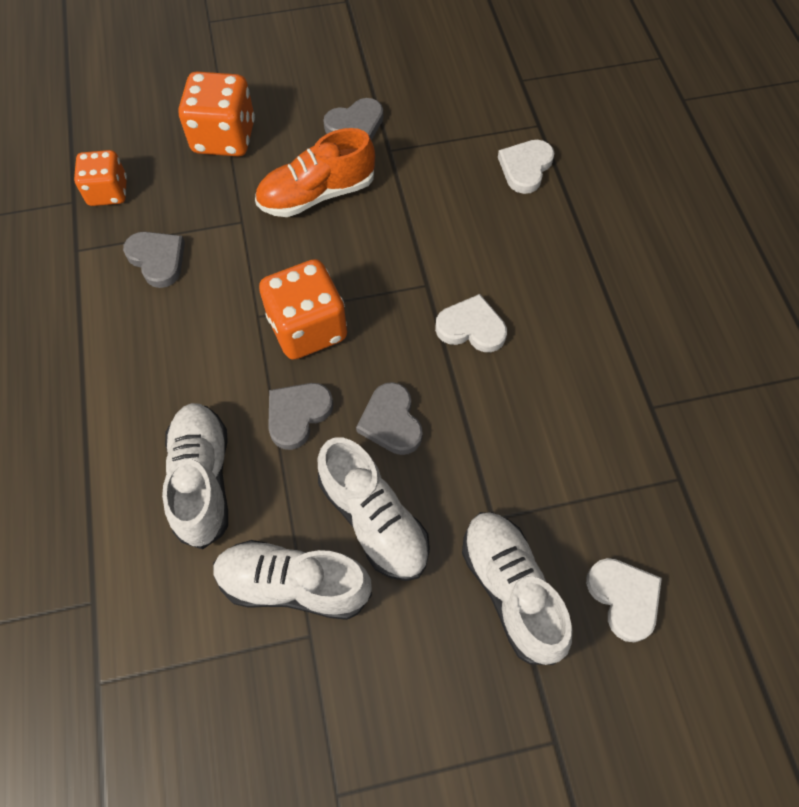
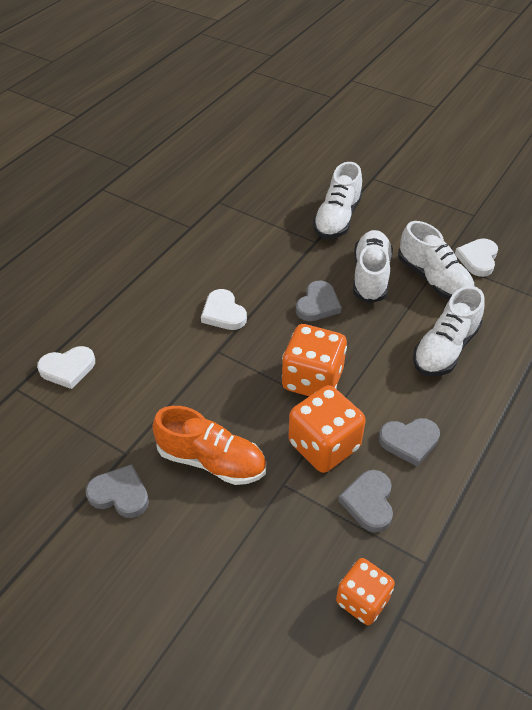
camera: 135 degrees left, 15 degrees down
(224, 137) = (224, 573): orange dice -> orange dice (324, 445)
(297, 415) = (364, 341): grey heart -> grey heart (409, 441)
(624, 598) = (295, 189): white heart -> white heart (478, 259)

